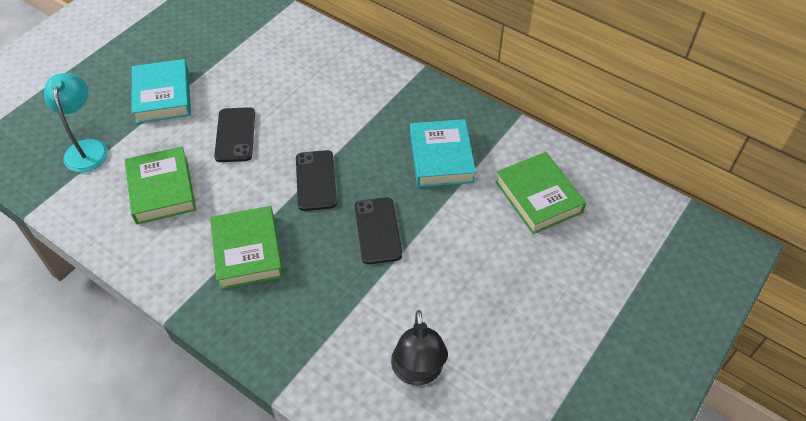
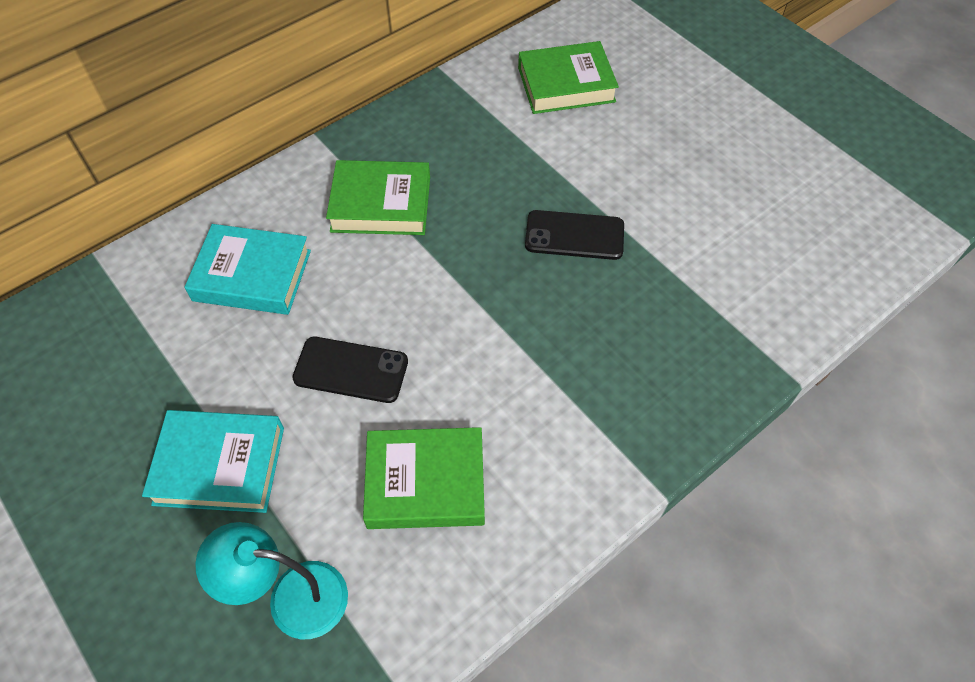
camera: 75 degrees left, 5 degrees up
(247, 251) = (572, 381): green book -> green book (381, 204)
(316, 180) = (473, 285): black phone -> none
(418, 372) = (776, 238): black lamp -> none
(441, 158) = (479, 152): turquoise book -> turquoise book (252, 275)

